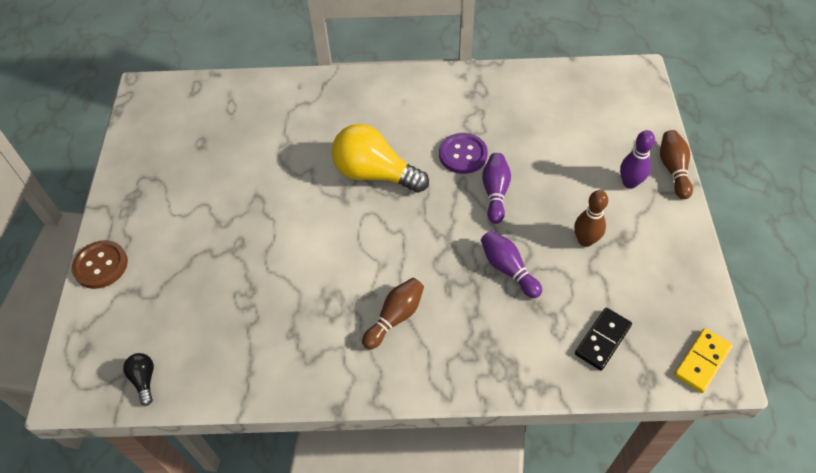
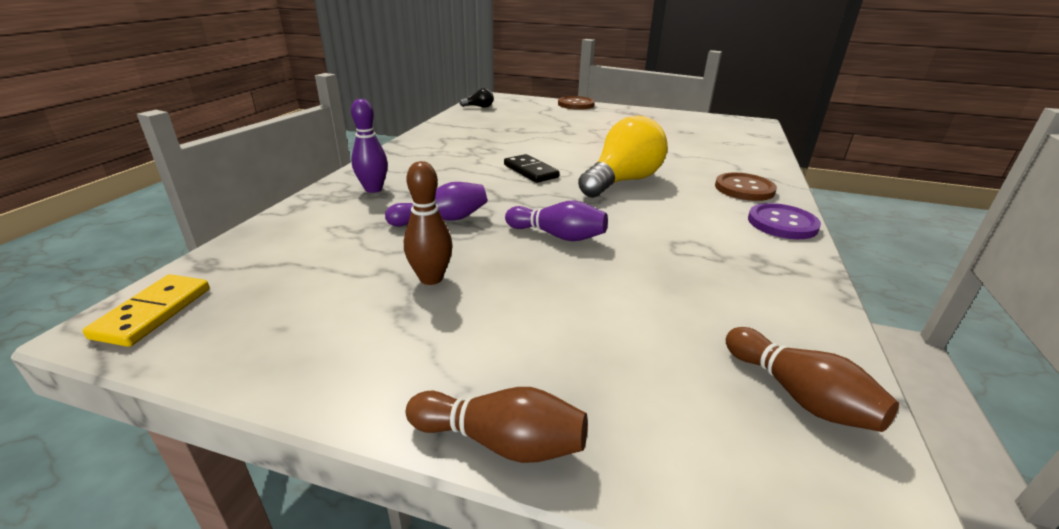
camera: 105 degrees right, 25 degrees down
(356, 99) = (744, 189): none -> brown button
(395, 317) = (445, 165): brown bowling pin -> brown bowling pin (799, 395)
(463, 154) = (634, 229): purple button -> purple button (782, 223)
(602, 340) = (290, 250): black domino -> black domino (531, 171)
(629, 183) = (504, 360): purple bowling pin -> purple bowling pin (373, 189)
(702, 361) = (153, 312): yellow domino -> yellow domino turned 45 degrees clockwise

